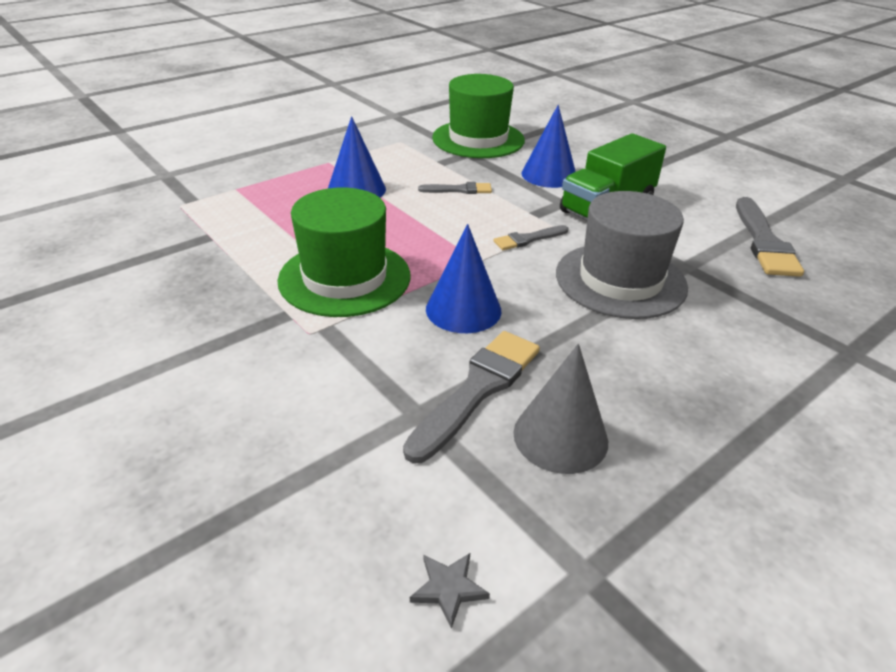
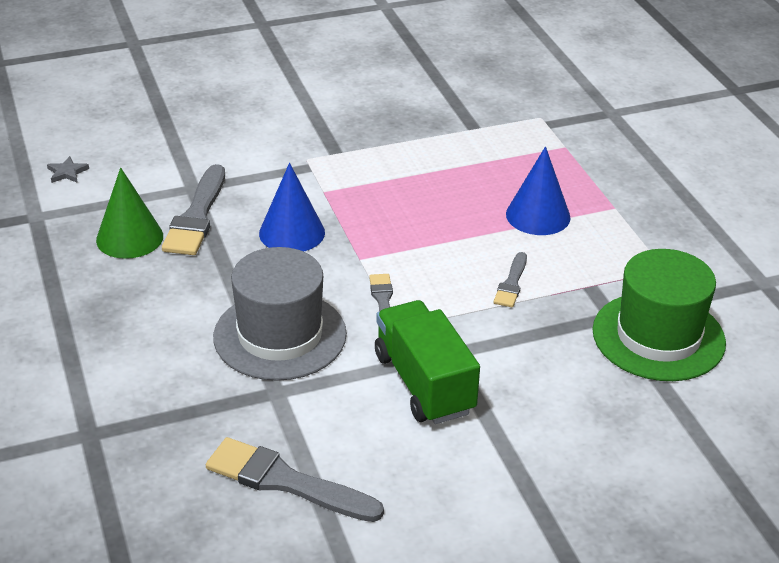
camera: 110 degrees right, 0 degrees up
(344, 278) = (372, 184): green hat -> none
(477, 389) = (197, 216): grey brush -> grey brush turned 45 degrees clockwise
(549, 175) = (527, 365): blue cone -> none
(560, 436) = (129, 238): grey cone -> green cone

